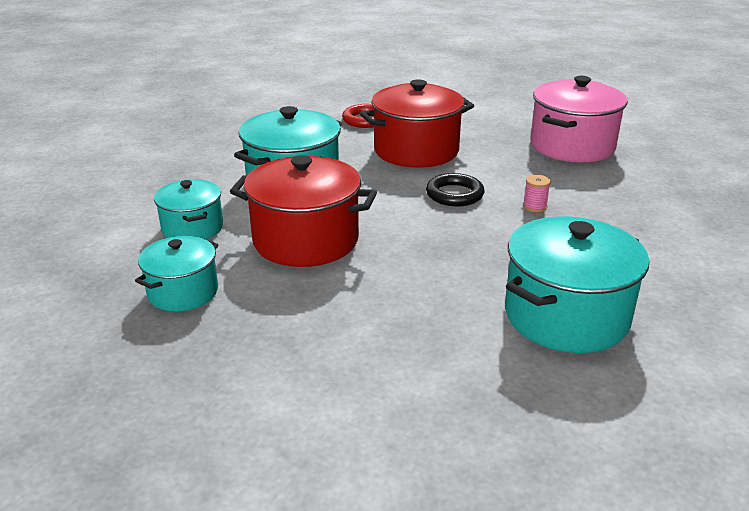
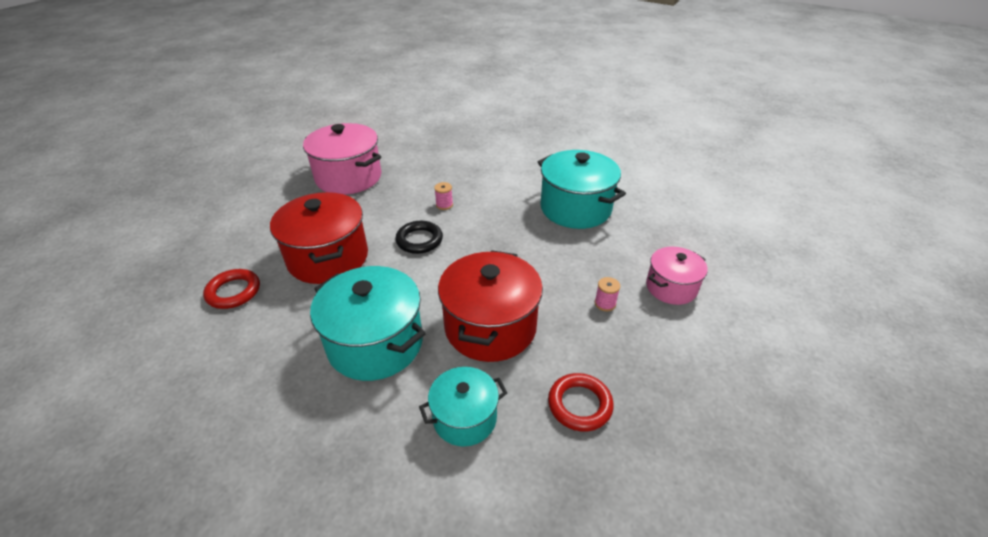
camera: 90 degrees left, 10 degrees up
(183, 292) = (579, 404): turquoise pot -> red ring
(337, 325) = (605, 303): none -> pink spool
(369, 396) = (671, 287): none -> pink pot

